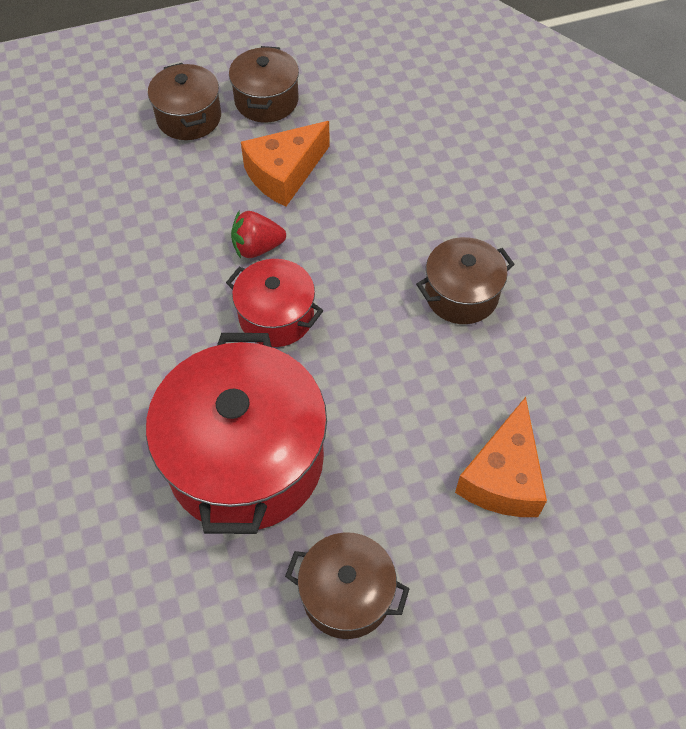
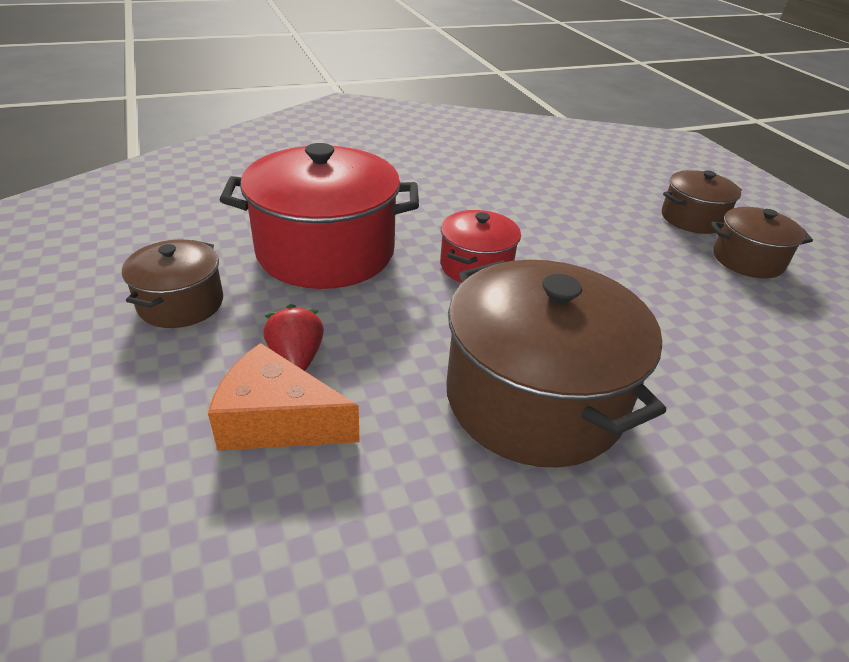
camera: 85 degrees right, 20 degrees down
(257, 247) = (553, 256): red strawberry -> red strawberry (296, 358)
(284, 174) = (654, 271): orange cheese -> none
(461, 295) = (534, 399): brown pot -> brown pot, size x1.90

